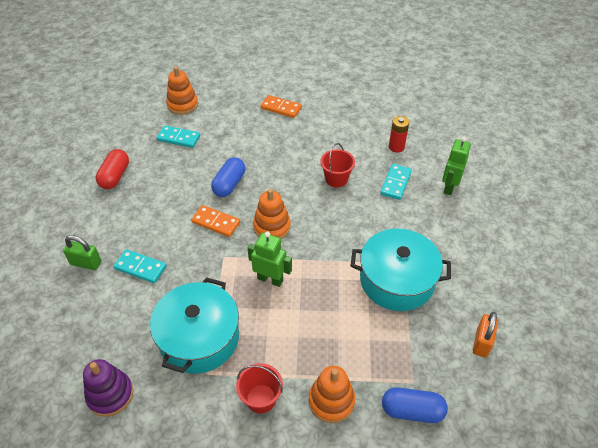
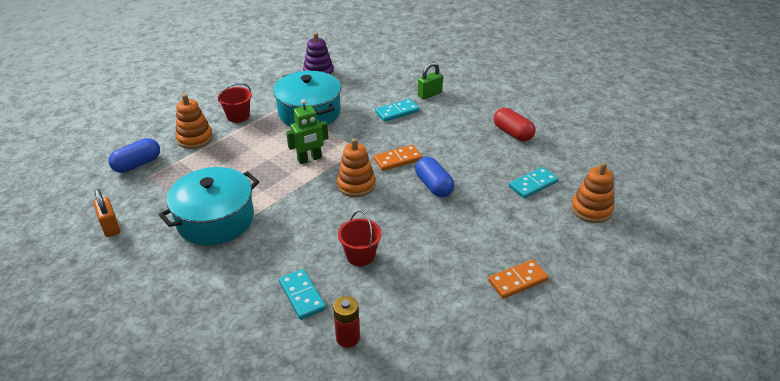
camera: 130 degrees right, 10 degrees down
(449, 187) = (243, 336): green robot -> none

